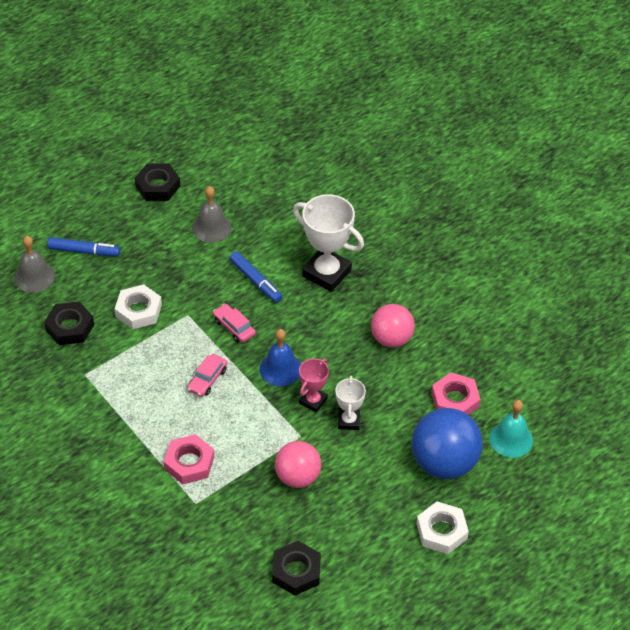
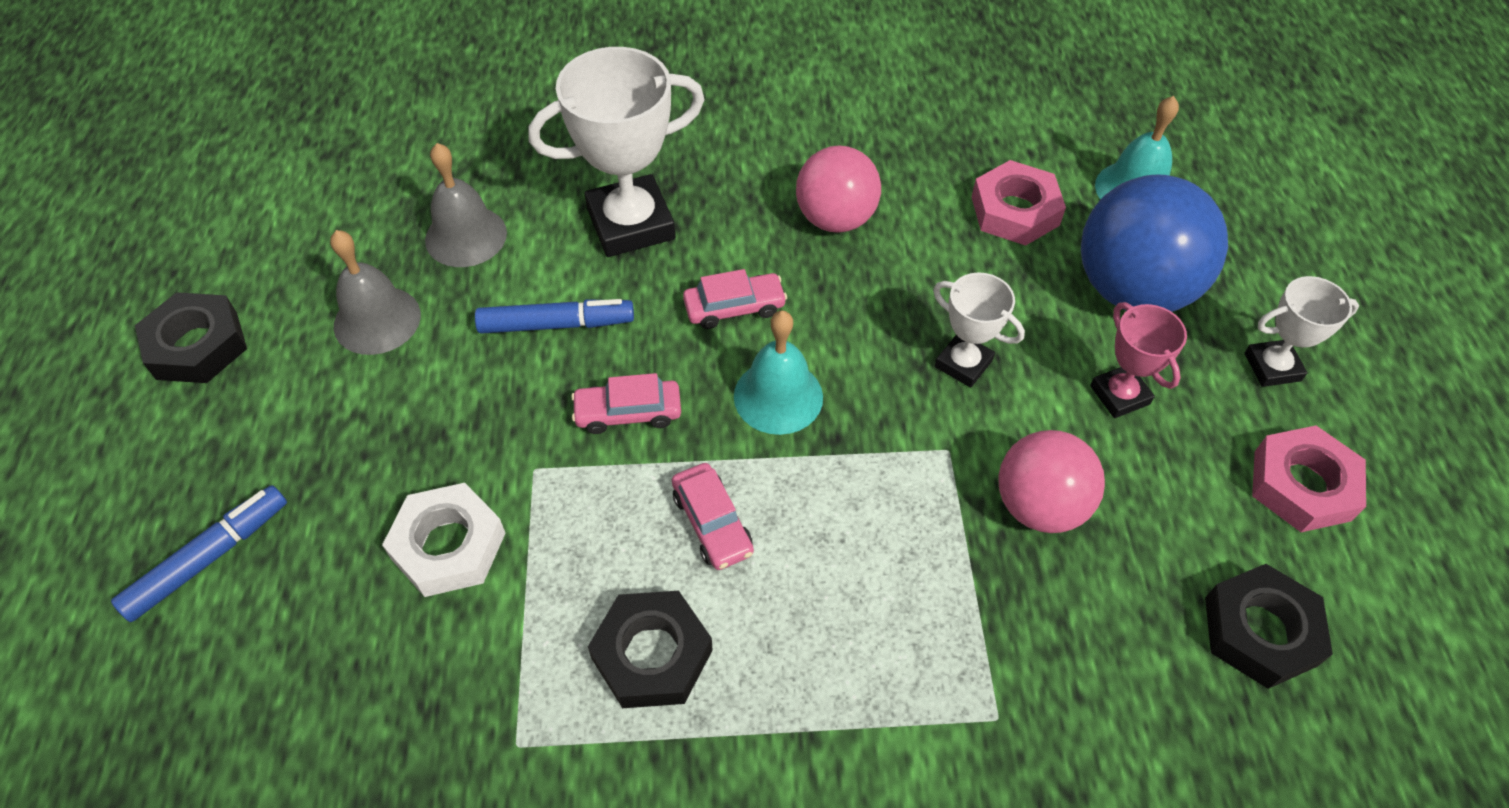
camera: 55 degrees left, 5 degrees up
(34, 276) = (170, 696): grey bell -> grey bell (466, 236)
(70, 327) = (369, 702): black nut -> black nut (652, 654)
(189, 463) = (891, 672): pink nut -> pink nut (1302, 485)
(280, 369) = (778, 396): blue bell -> turquoise bell
(312, 331) = (734, 307): none -> pink car
(313, 401) = (884, 389): pink trophy -> pink trophy (1119, 395)
(441, 531) = (1272, 367): white nut -> white trophy

